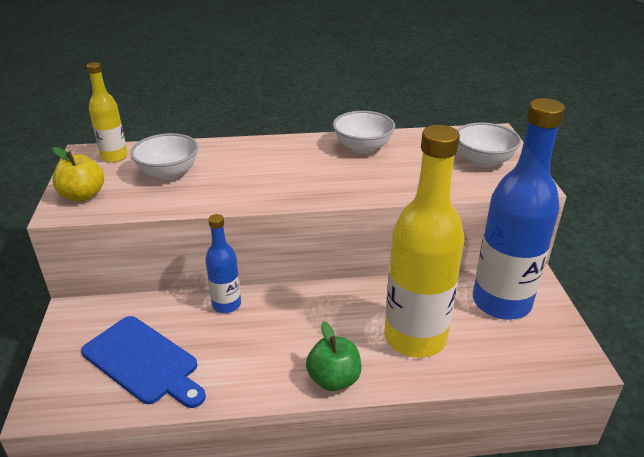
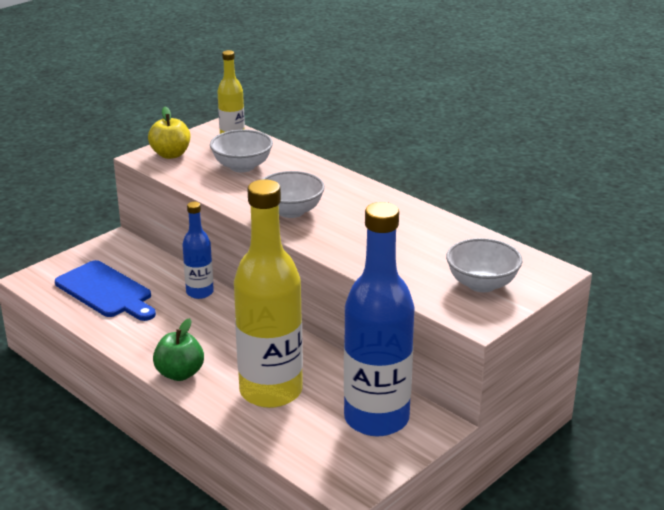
camera: 50 degrees right, 5 degrees down
(143, 362) = (106, 291): blue cutting board -> blue cutting board turned 45 degrees counterclockwise
(362, 147) = (409, 221): white bowl -> white bowl (291, 211)

